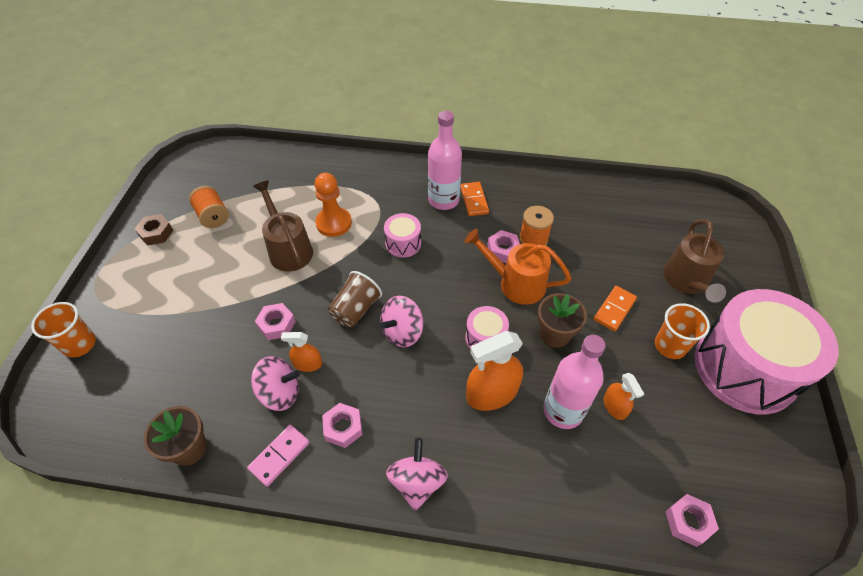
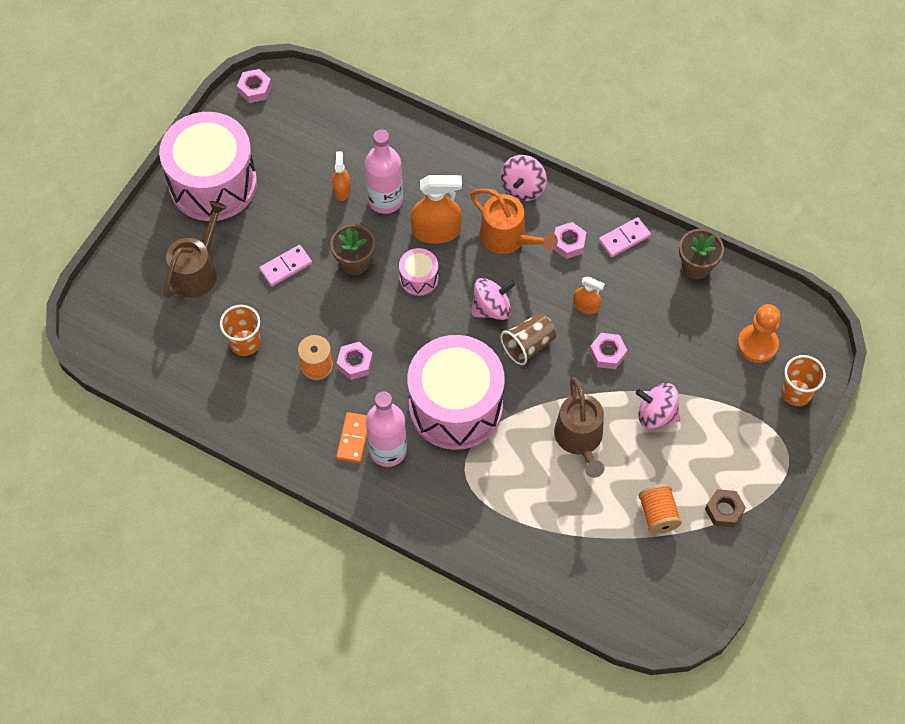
camera: 160 degrees left, 10 degrees up
(280, 393) = (615, 288): pink spinning top -> pink spinning top (656, 414)
(334, 223) = (522, 459): orange pawn -> orange pawn (757, 344)
(403, 243) = (455, 406): pink drum -> pink drum, size x2.33
(516, 283) = (362, 322): orange watering can -> orange watering can (508, 238)
(614, 309) = (286, 267): orange domino -> pink domino
(670, 346) = (260, 220): orange cup -> orange cup (245, 343)
(688, 522) = (341, 106): pink nut -> pink nut (255, 89)

